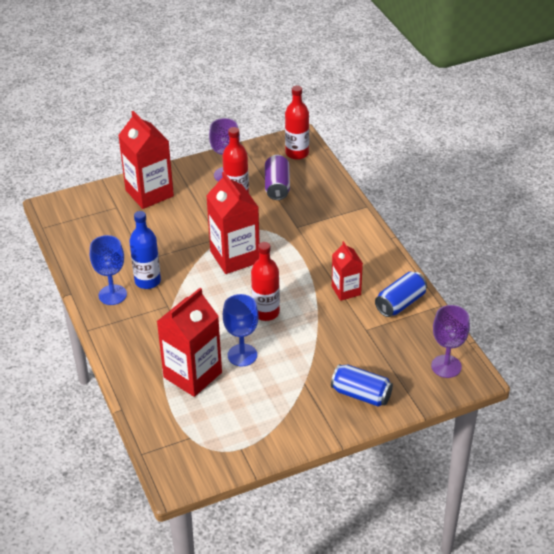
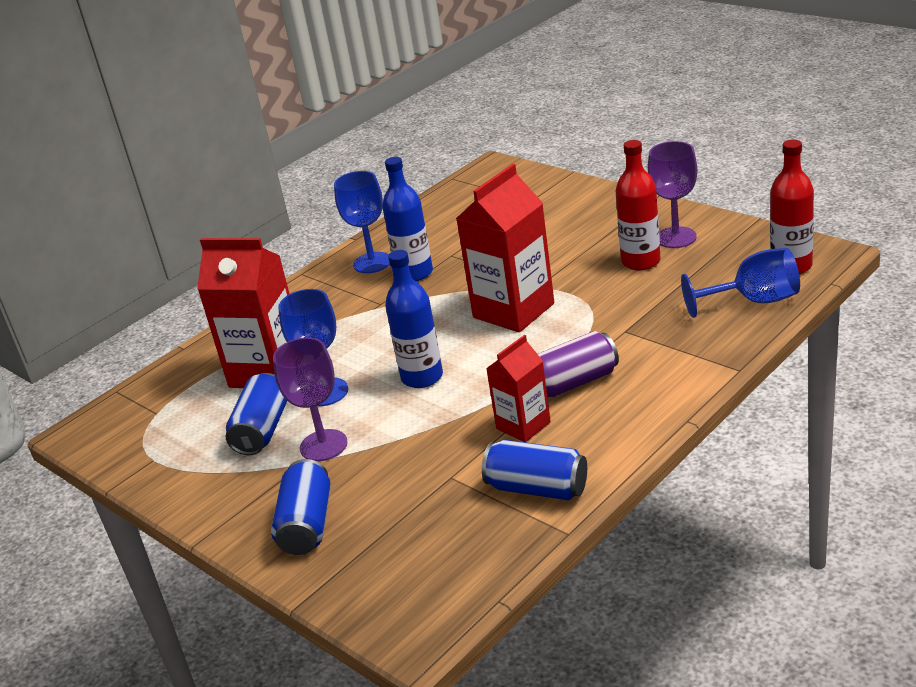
camera: 70 degrees right, 10 degrees down
(149, 193) = (579, 207): red carton -> none
(256, 392) = (262, 430): none -> blue can
(266, 312) = (422, 377): red bottle -> blue bottle
(277, 186) = (696, 281): purple can -> purple can (574, 382)
(315, 177) = (754, 301): none -> blue goblet
(446, 366) = (422, 592): purple goblet -> purple goblet (323, 445)

